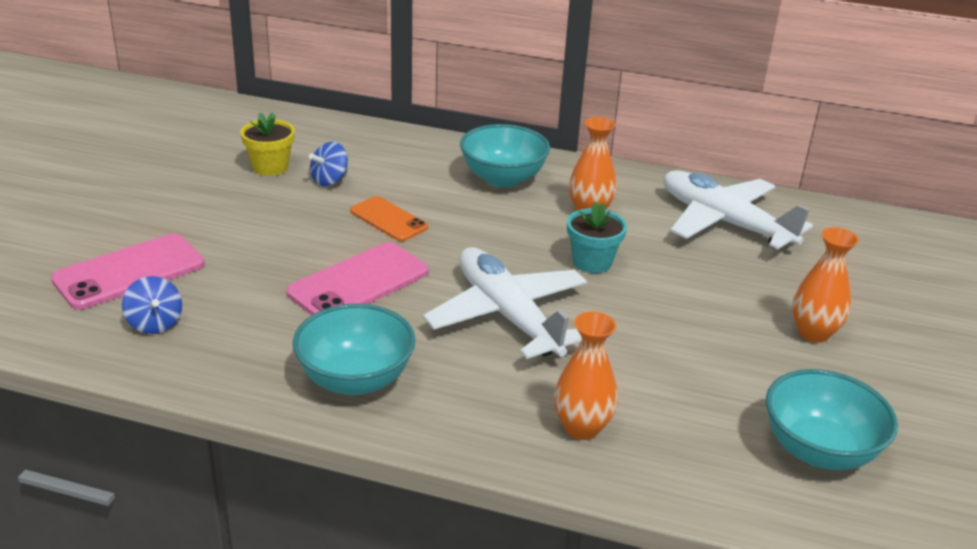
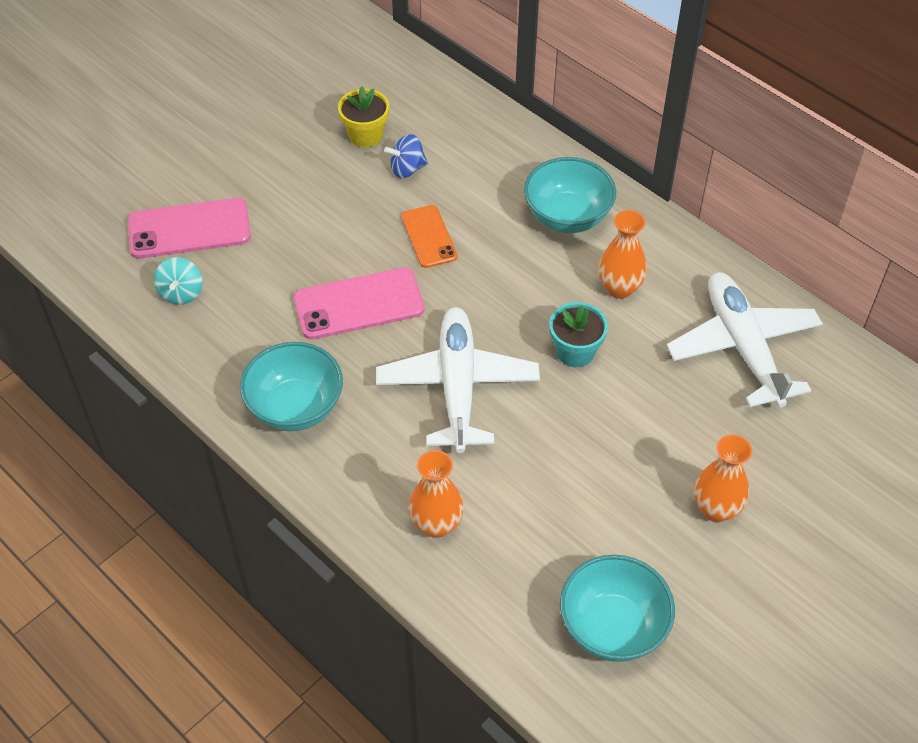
camera: 30 degrees right, 20 degrees up
(155, 323) = (181, 293): blue spinning top -> turquoise spinning top

